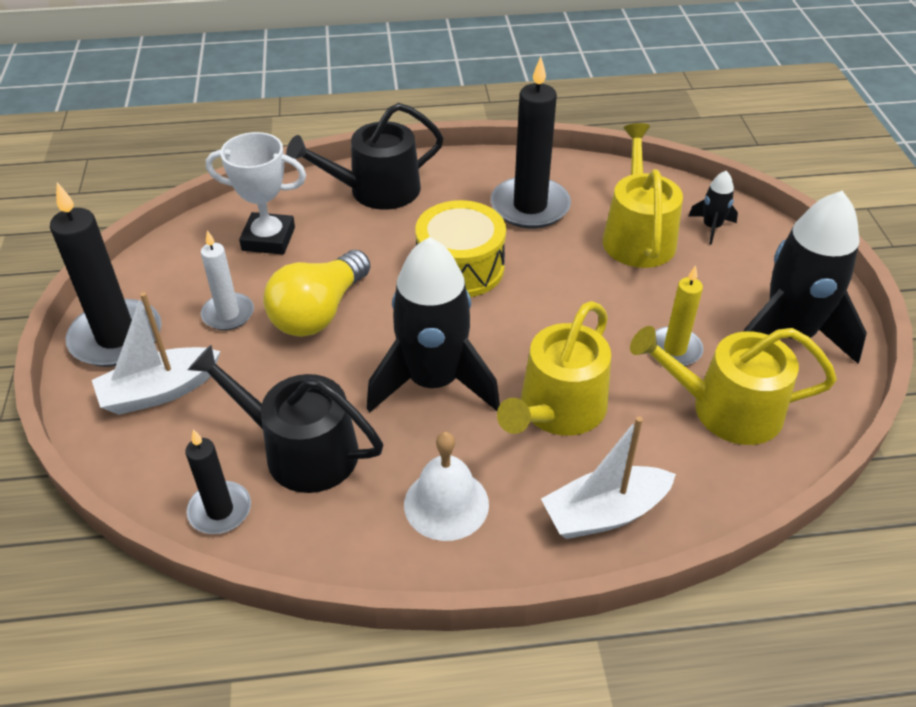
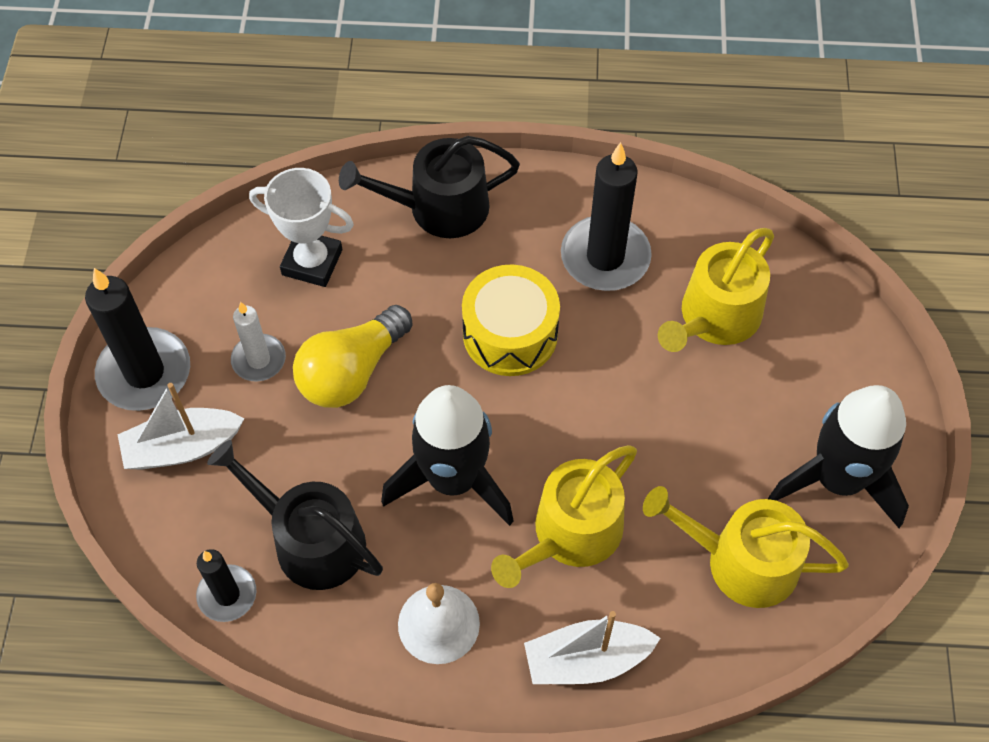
camera: 10 degrees right, 15 degrees up
(637, 235) = (714, 318): yellow watering can -> yellow watering can turned 150 degrees counterclockwise
(674, 349) = (710, 478): yellow candle -> none
(711, 227) = (801, 318): black rocket -> none

